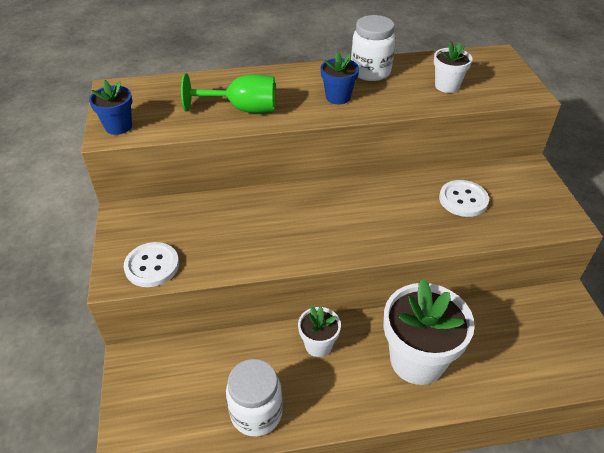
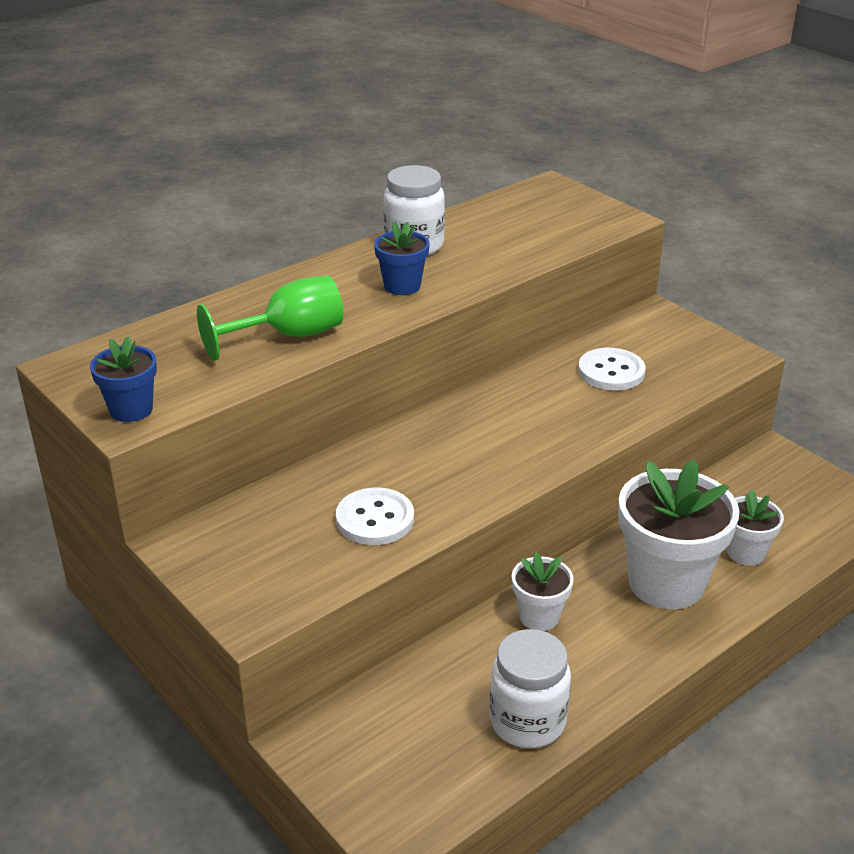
camera: 30 degrees left, 10 degrees down
(152, 266) = (288, 584): white button -> white button (375, 519)
(447, 86) = (523, 236): white flower pot -> white flower pot (746, 552)

